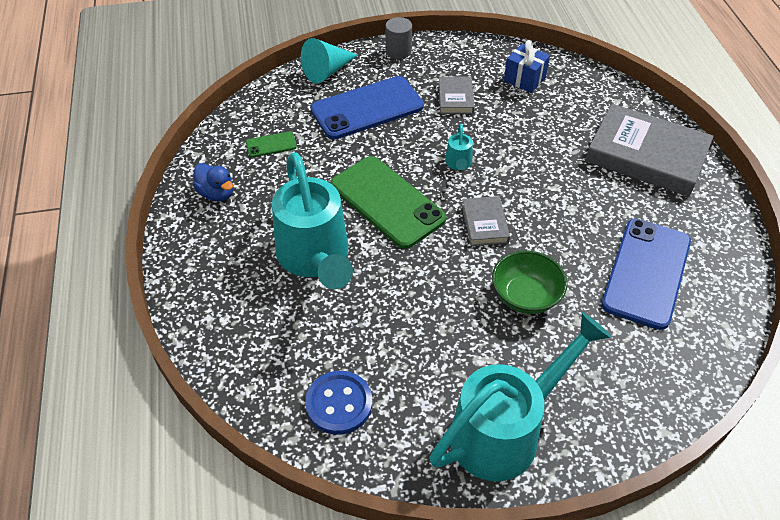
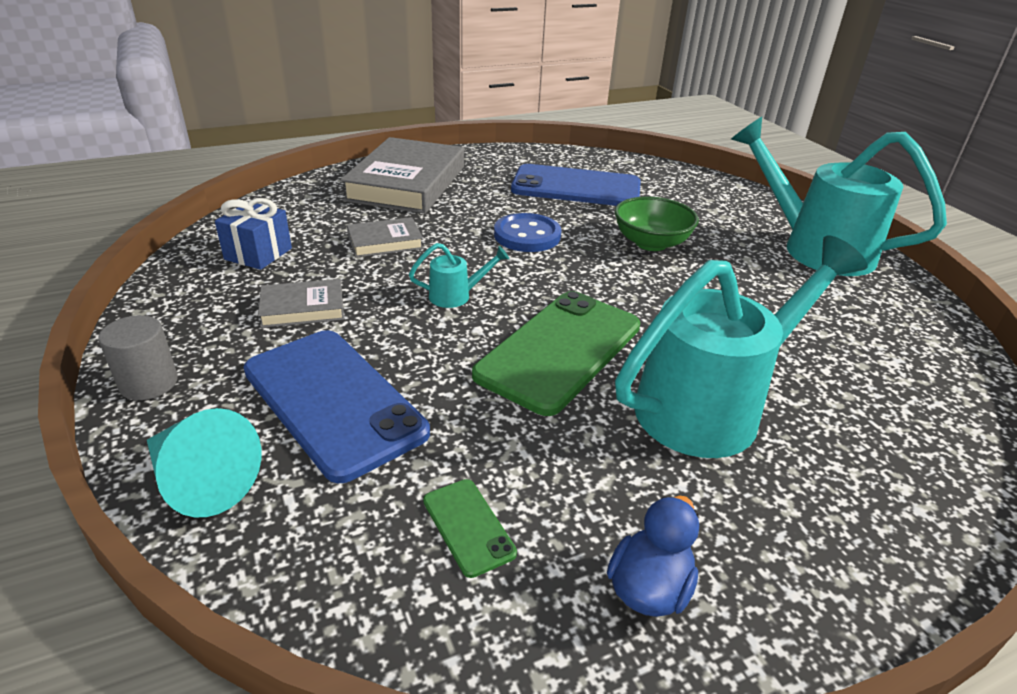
camera: 105 degrees left, 15 degrees down
(339, 404) = (902, 348): blue button -> blue button (527, 235)
(485, 224) = (560, 271): grey book -> grey book (385, 242)

